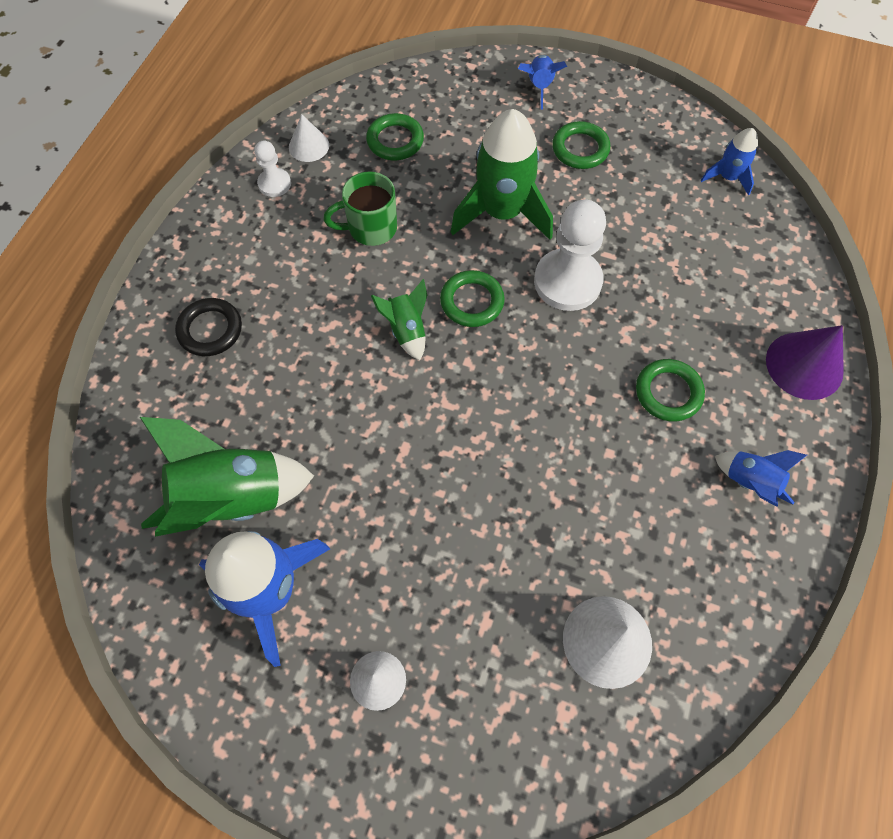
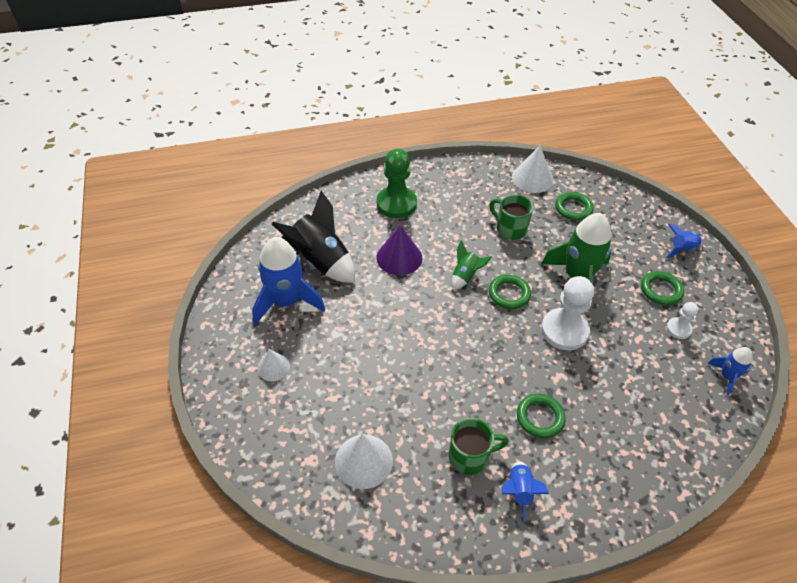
camera: 55 degrees right, 15 degrees down
(210, 330) = (396, 203): black ring -> green pawn
(232, 498) = (320, 261): green rocket -> black rocket
(274, 184) = (497, 179): white pawn -> white pawn (678, 329)
(309, 146) = (532, 178): white cone -> white cone, size x1.62
(674, 505) = (470, 456): none -> green mug
(804, 365) = (630, 487): purple cone -> purple cone (399, 257)

